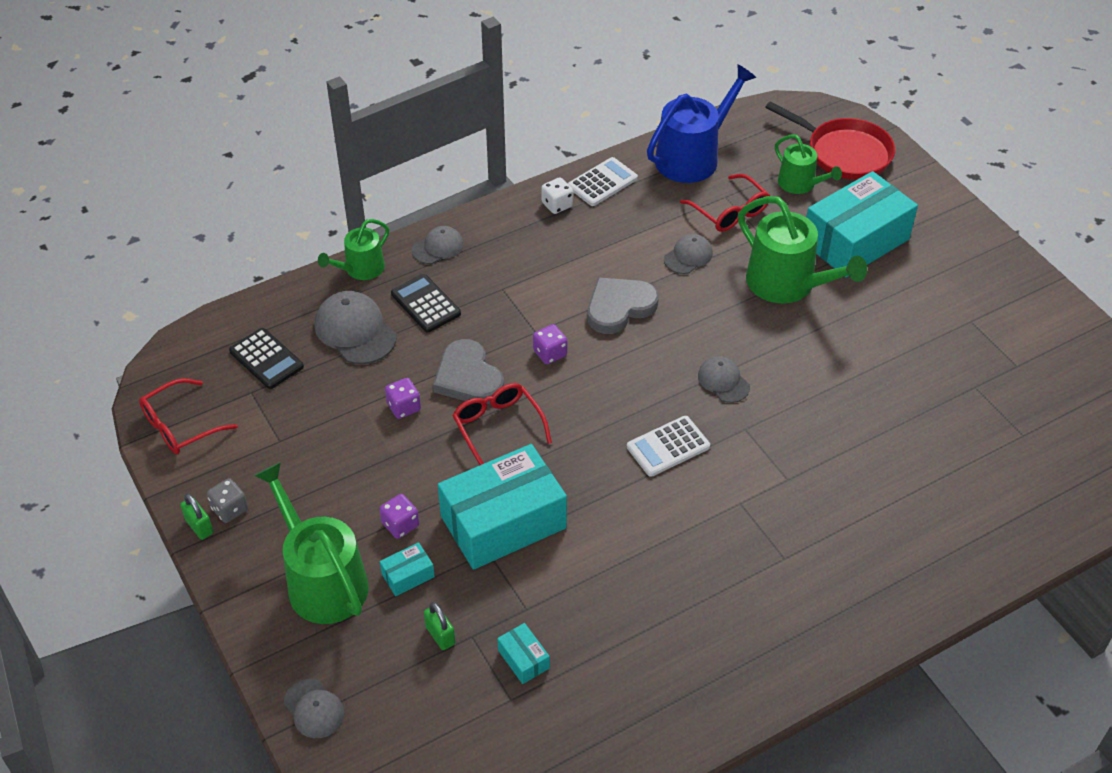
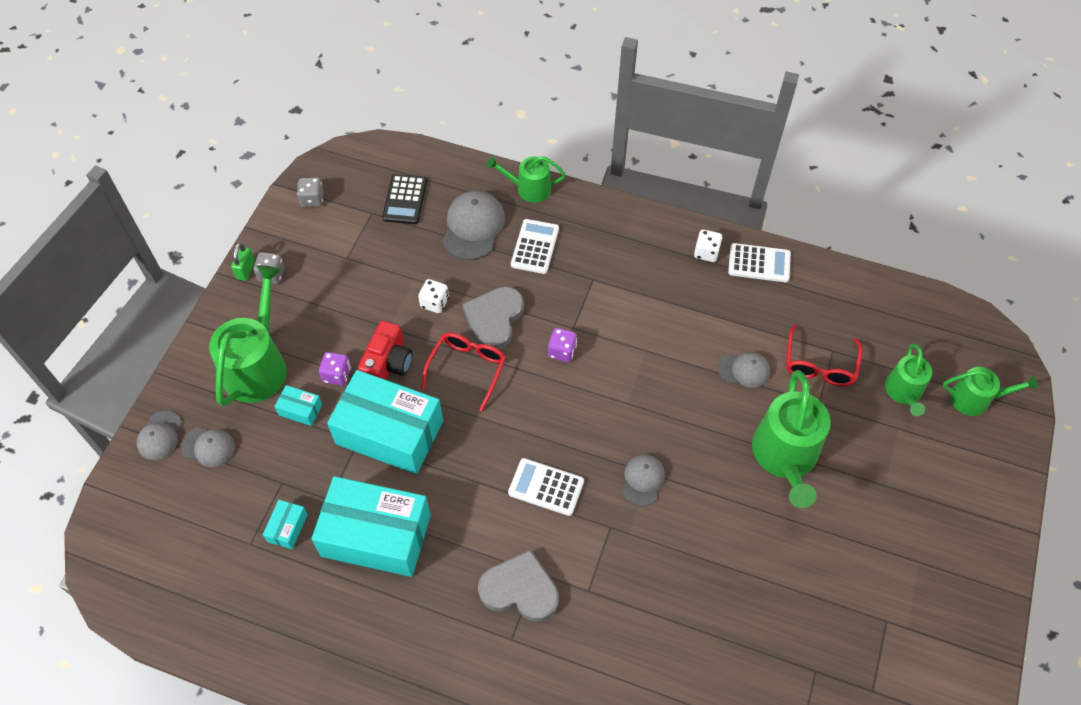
camera: 50 degrees right, 10 degrees up
(180, 426) = (312, 199): red glasses -> grey dice
(404, 407) = (434, 303): purple dice -> white dice
(425, 304) = (535, 247): black calculator -> white calculator
(430, 480) = (388, 364): none -> red camera
(438, 247) = (592, 215): grey cap -> grey cap (208, 447)
(440, 635) = (268, 464): green padlock -> none
(619, 307) = (647, 362): grey heart -> grey heart (520, 589)
(692, 157) = (850, 300): blue watering can -> none
(844, 153) = (975, 399): red pan -> green watering can
(855, 241) = (884, 473): turquoise box -> turquoise box (376, 535)

